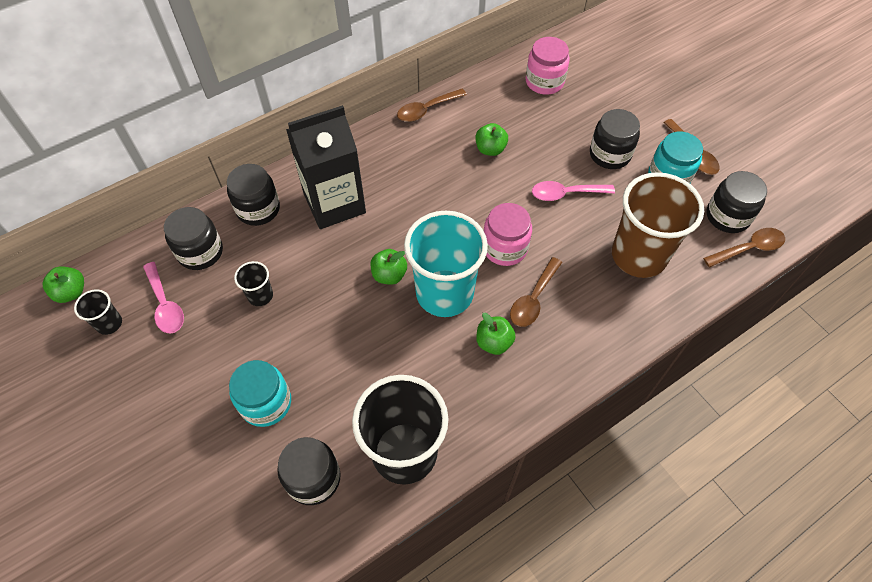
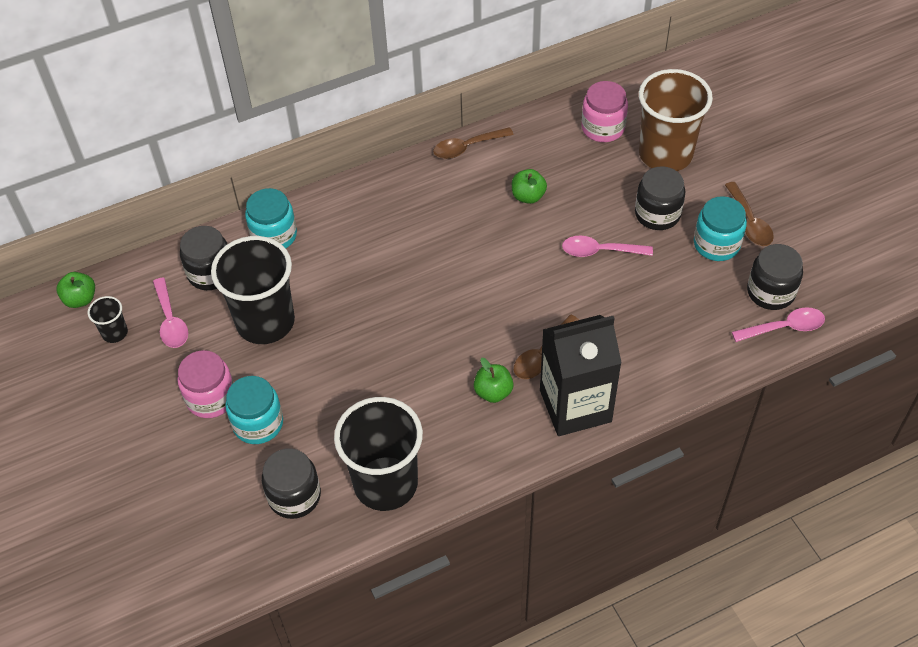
camera: 10 degrees right, 5 degrees down
(258, 209) = (274, 235): black jar -> turquoise jar
(260, 296) = (265, 322): black cup -> black cup, size x2.27
(334, 203) = (353, 237): black carton -> black carton (575, 406)
(389, 275) = (398, 315): green apple -> none
(444, 293) = (452, 339): turquoise cup -> none
(505, 248) = (523, 300): pink jar -> pink jar (211, 398)
(638, 255) = (663, 322): brown cup -> brown cup (665, 154)
(748, 248) = (784, 327): brown spoon -> pink spoon

